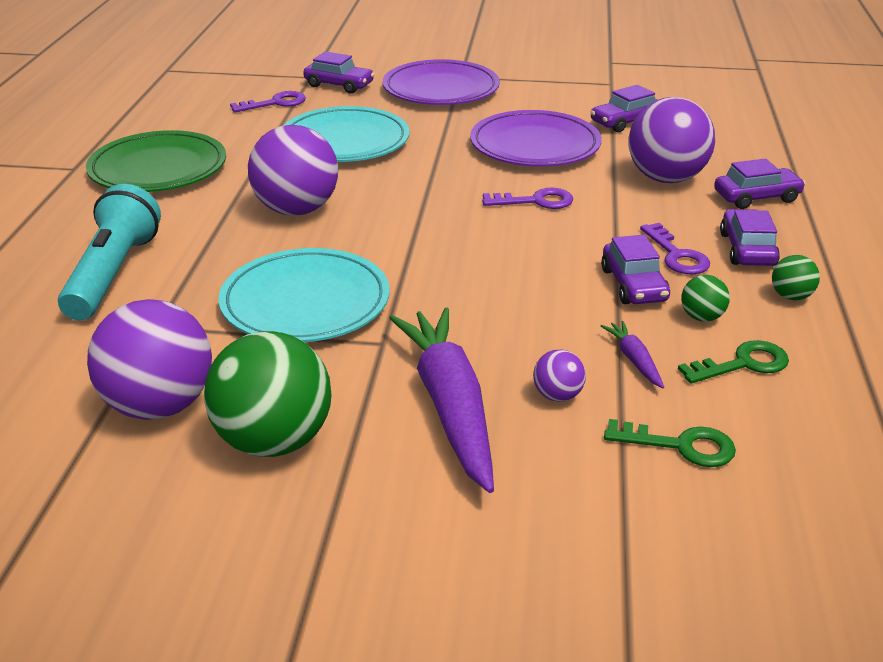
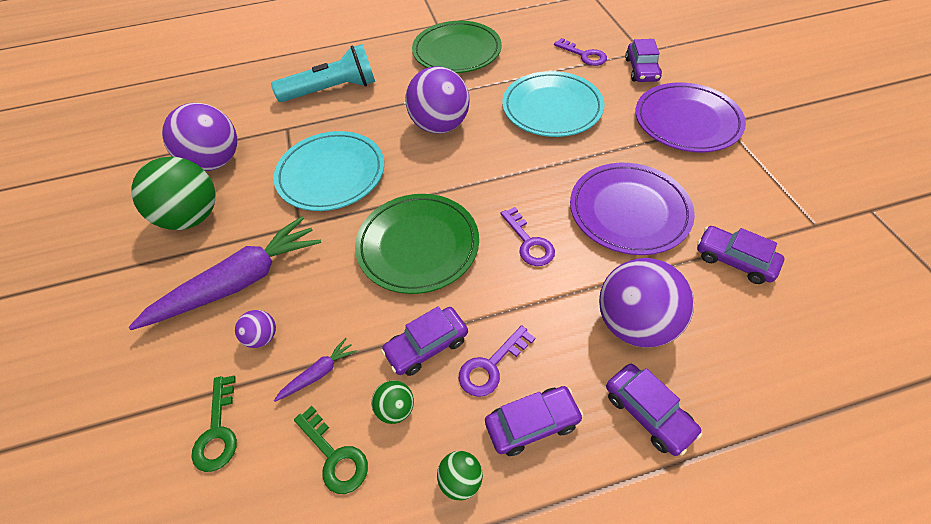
camera: 70 degrees right, 20 degrees up
(489, 263) = (418, 245): none -> green plate

